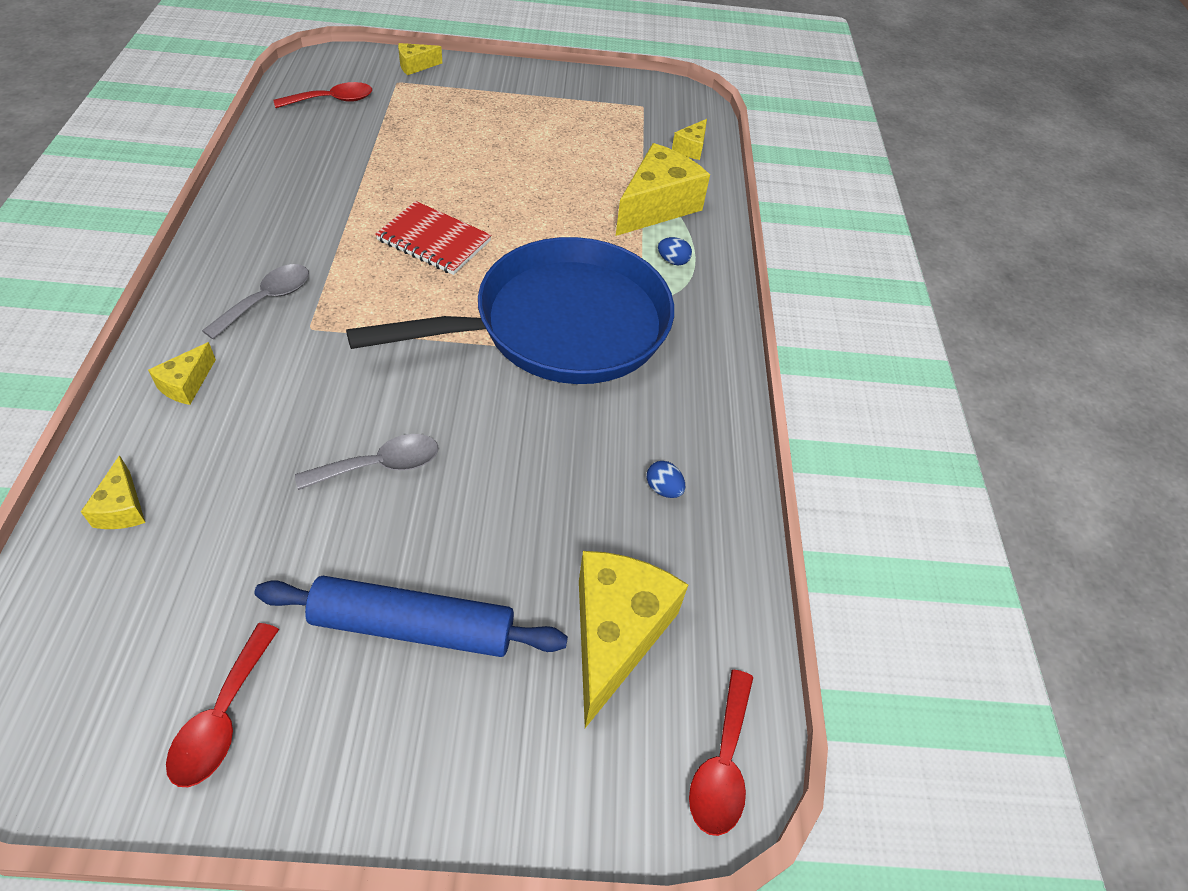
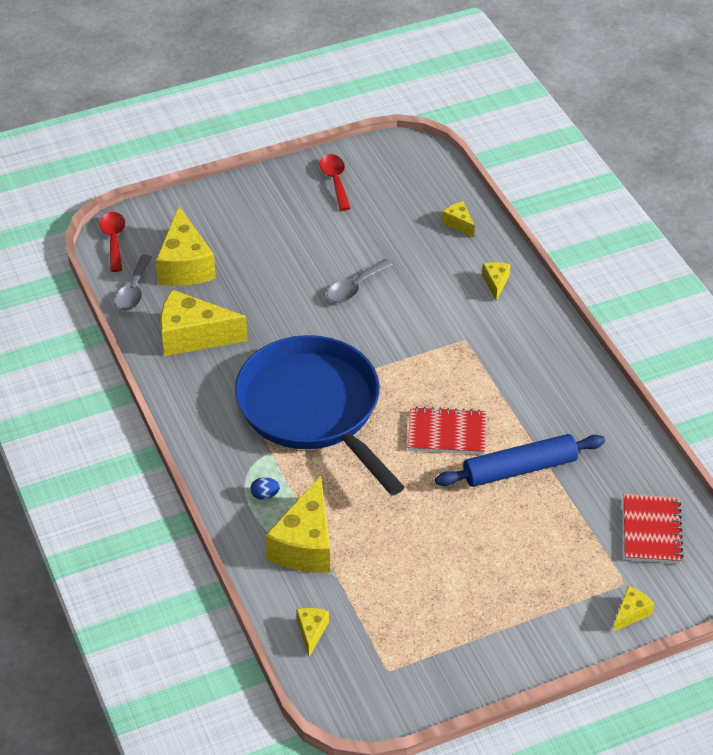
camera: 160 degrees right, 5 degrees down
(267, 300) = (507, 345): grey spoon -> grey spoon (133, 291)
(332, 100) = (651, 530): red spoon -> red notebook
(413, 626) = (282, 234): blue rolling pin -> blue rolling pin (519, 469)
(562, 325) = (313, 408): blue pan -> blue pan turned 105 degrees clockwise
(663, 489) = (193, 336): blue egg -> yellow cheese

